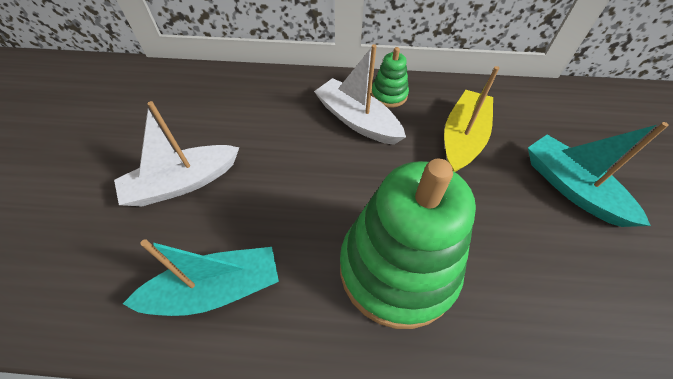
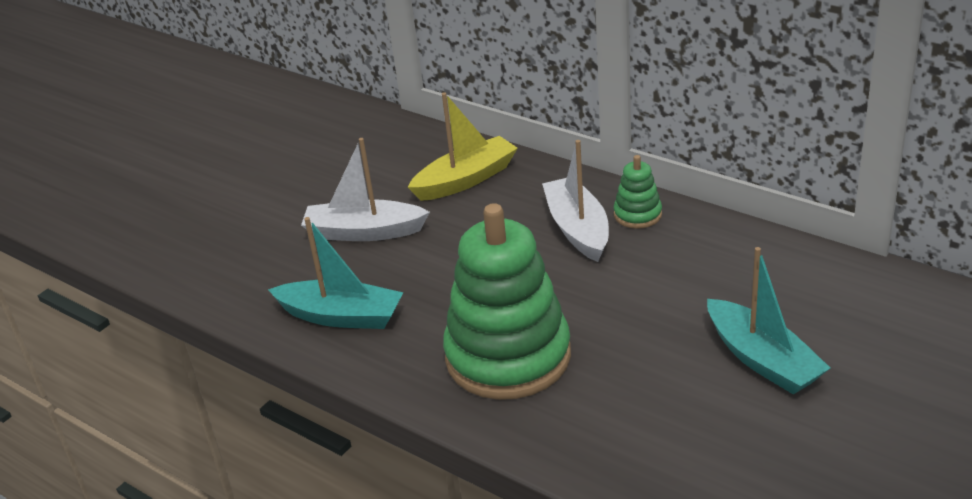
camera: 35 degrees right, 20 degrees down
(462, 138) = (683, 279): yellow boat -> yellow boat (465, 179)
(571, 188) = (762, 360): turquoise boat -> turquoise boat turned 150 degrees clockwise

